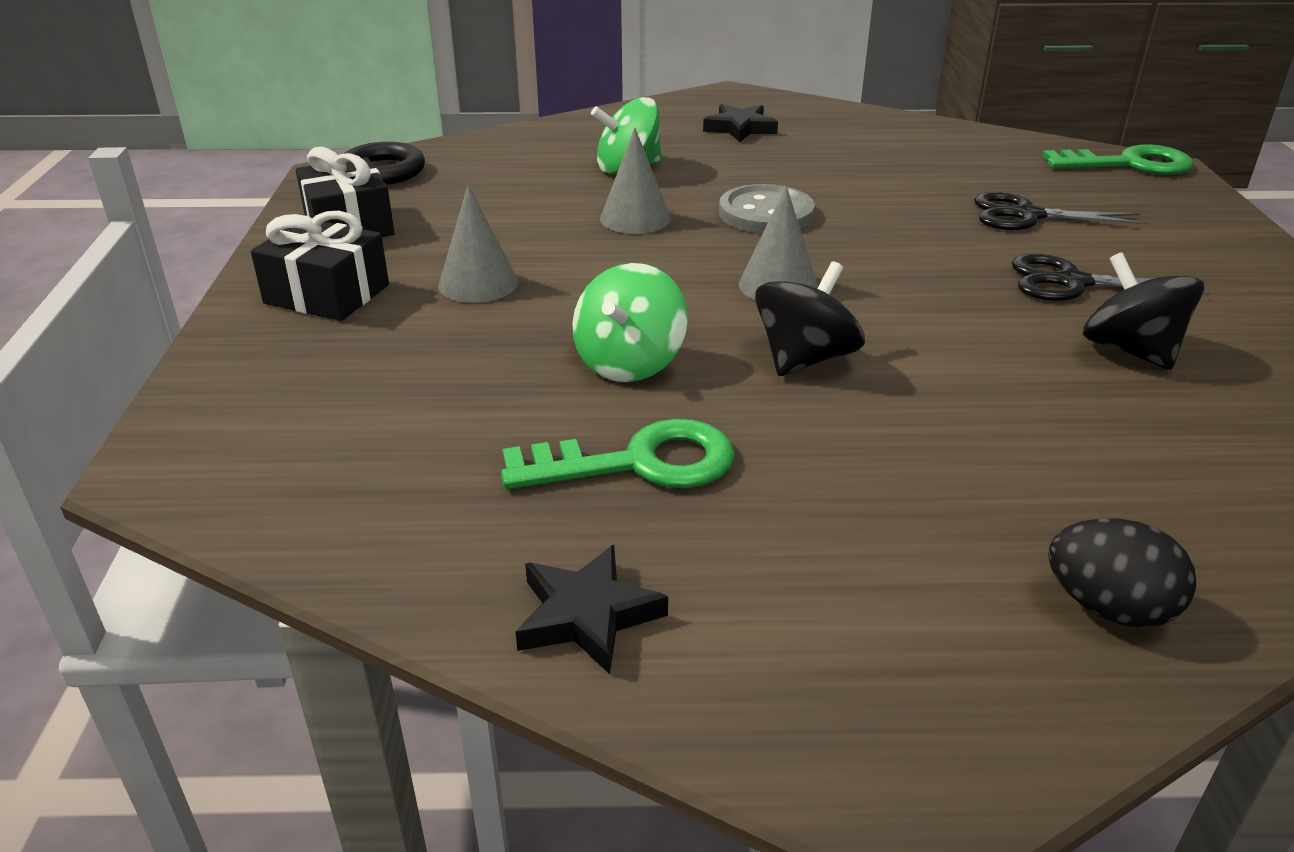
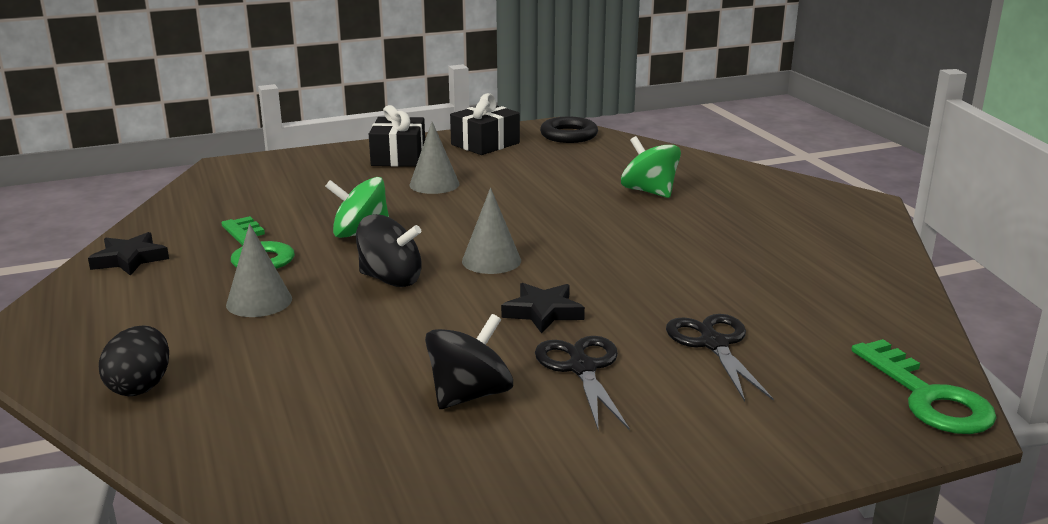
camera: 70 degrees right, 10 degrees down
(635, 218) = (562, 206): grey cone -> grey cone (259, 301)
(740, 128) = (780, 214): black star -> black star (543, 312)
(766, 213) = (611, 243): grey button -> none

